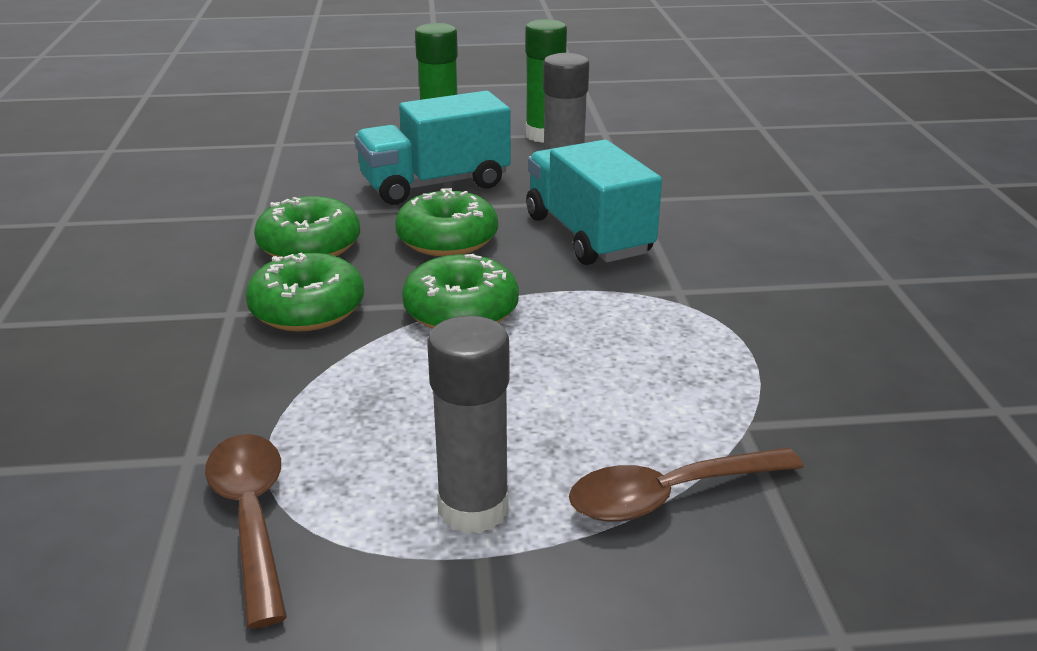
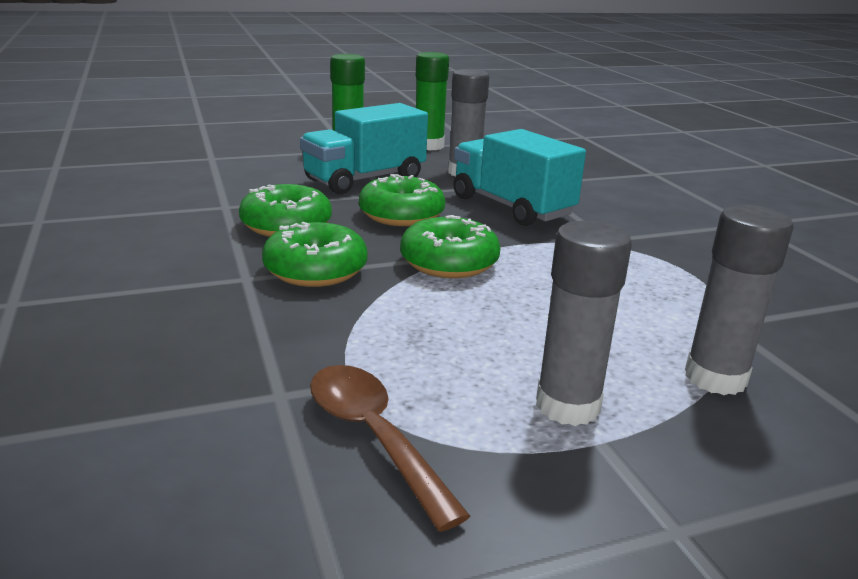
camera: 15 degrees left, 5 degrees down
(669, 495) = (715, 378): brown spoon -> grey glue stick

